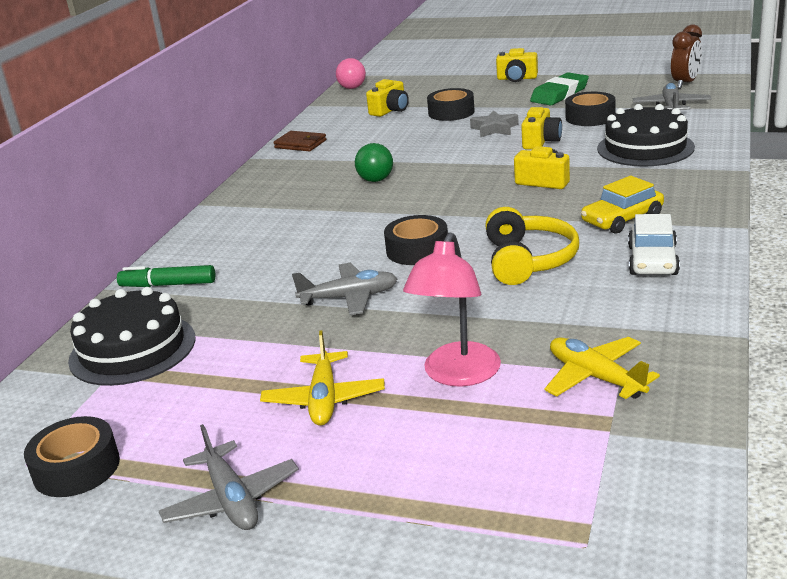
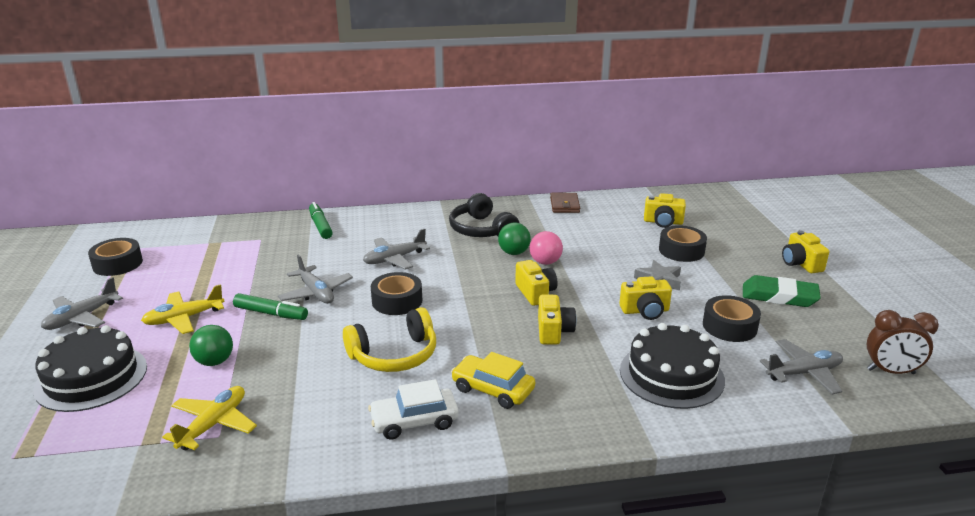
camera: 60 degrees right, 0 degrees up
(132, 349) = (240, 240): black cake -> black cake (91, 377)
(305, 190) = (481, 230): none -> black headphones
(317, 243) = (394, 259): none -> grey plane
(352, 88) = (701, 193): pink ball -> pink ball (545, 262)
(372, 331) = (271, 313): none -> green marker
(457, 375) = (214, 361): pink lamp -> green ball
(467, 180) = (535, 293): none -> yellow camera

